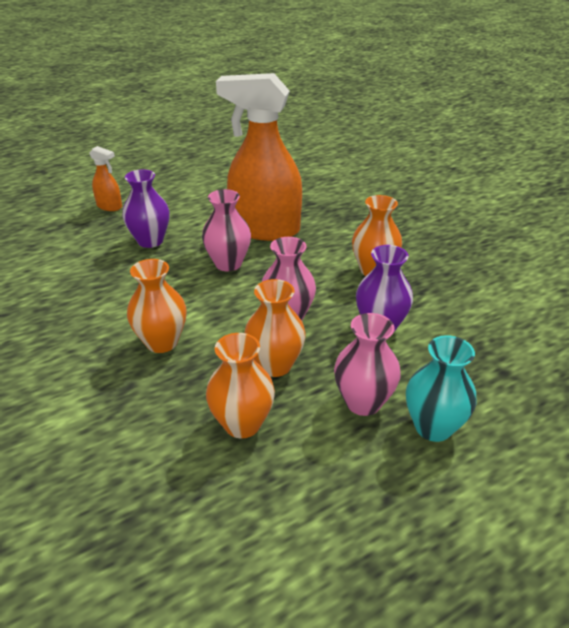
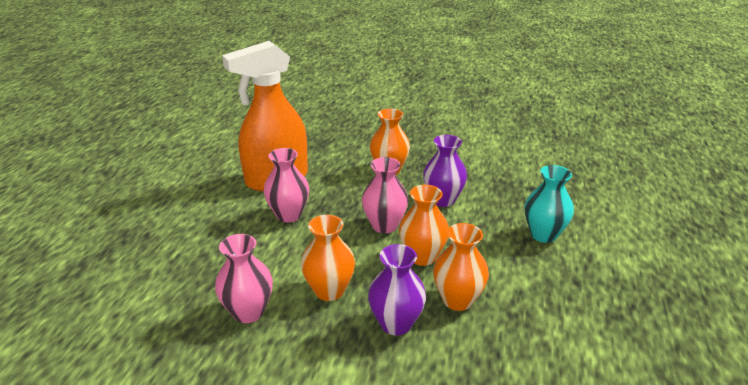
camera: 45 degrees left, 5 degrees down
(109, 206) = (107, 225): orange spray bottle -> none
(150, 241) = (196, 232): purple vase -> purple vase (396, 323)
(363, 402) = (496, 245): pink vase -> pink vase (248, 312)

